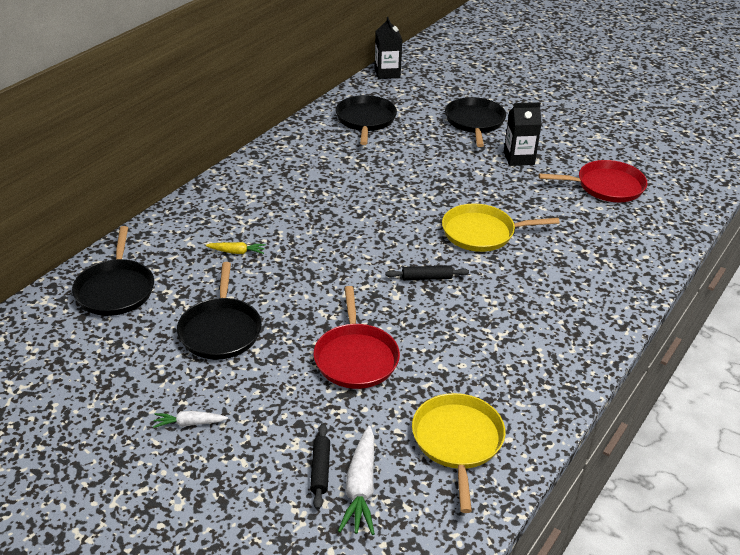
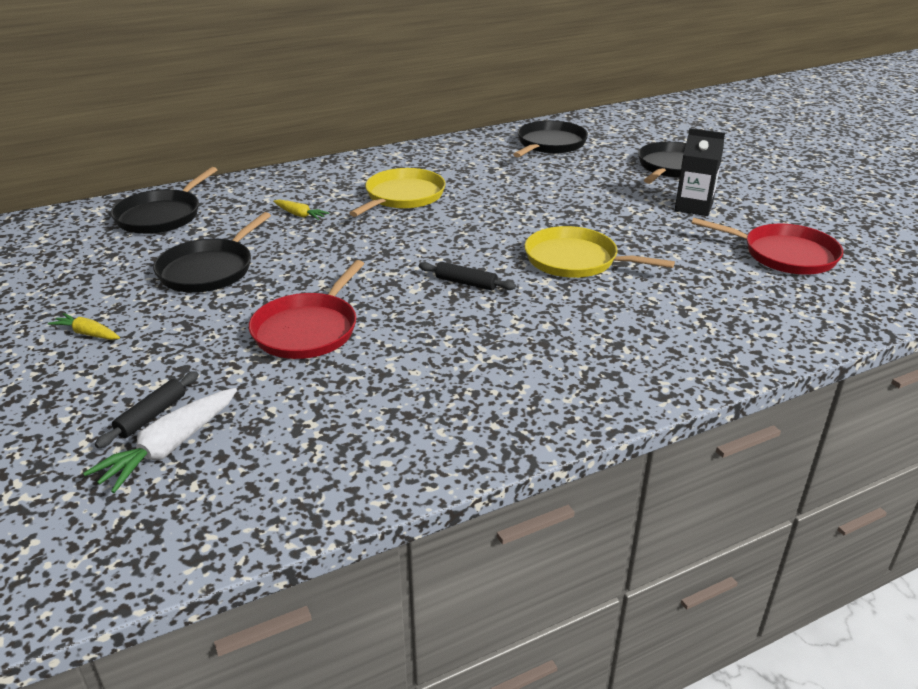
camera: 30 degrees right, 5 degrees down
(189, 423) = (87, 334): white carrot -> yellow carrot
(387, 73) = (615, 114): black carton -> none
(457, 441) = (324, 443): yellow pan -> yellow pan (402, 196)

